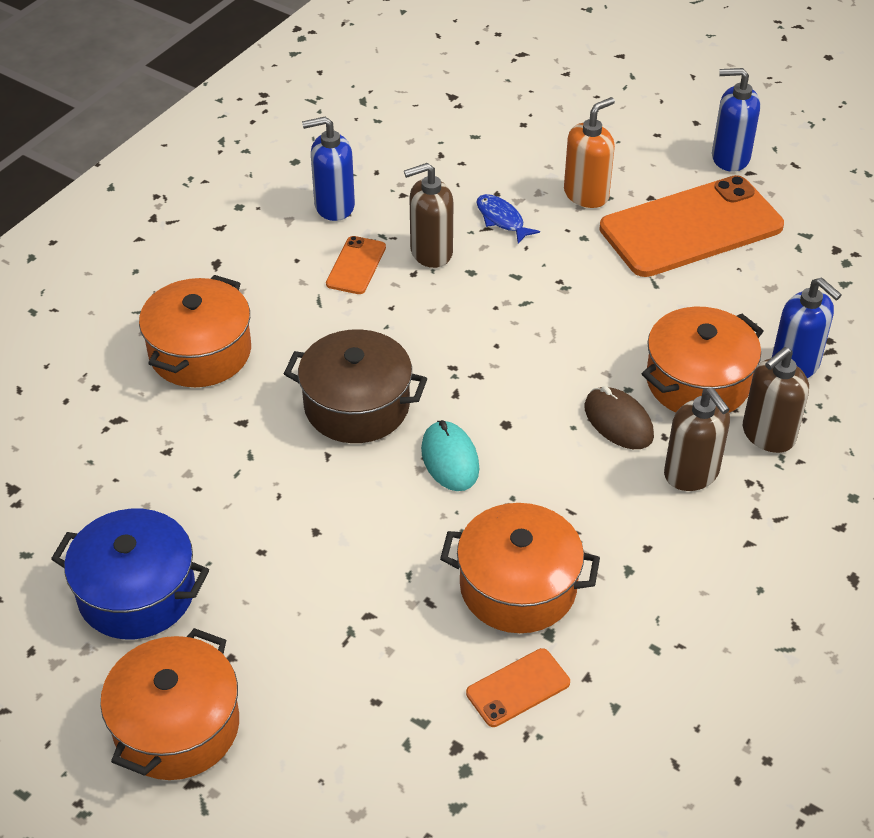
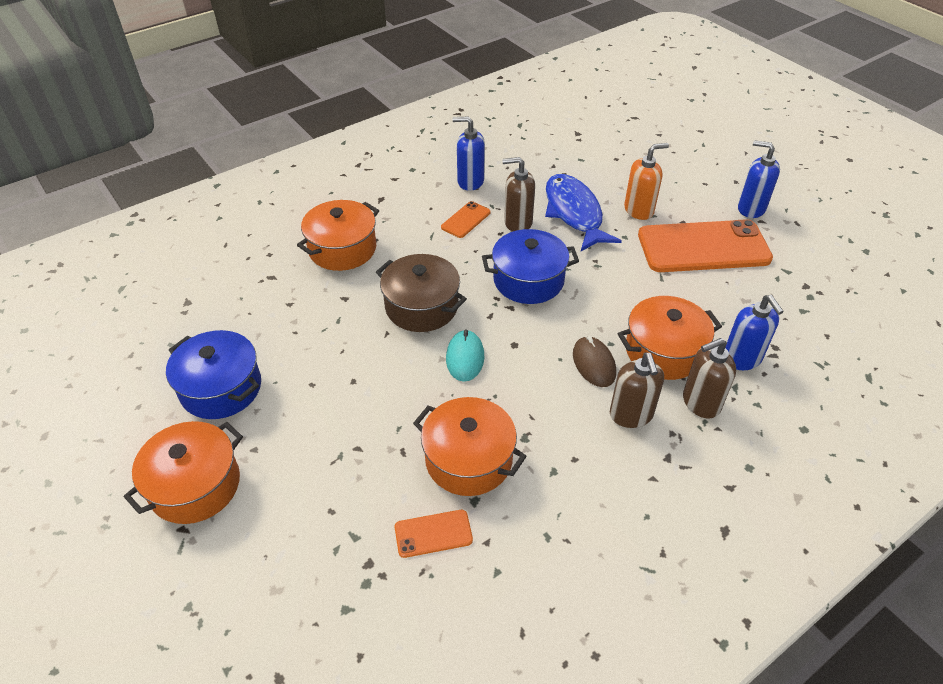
camera: 20 degrees right, 0 degrees up
(484, 331) = (528, 280): none -> blue pot
(502, 219) = (574, 213): blue fish -> blue fish, size x2.16

